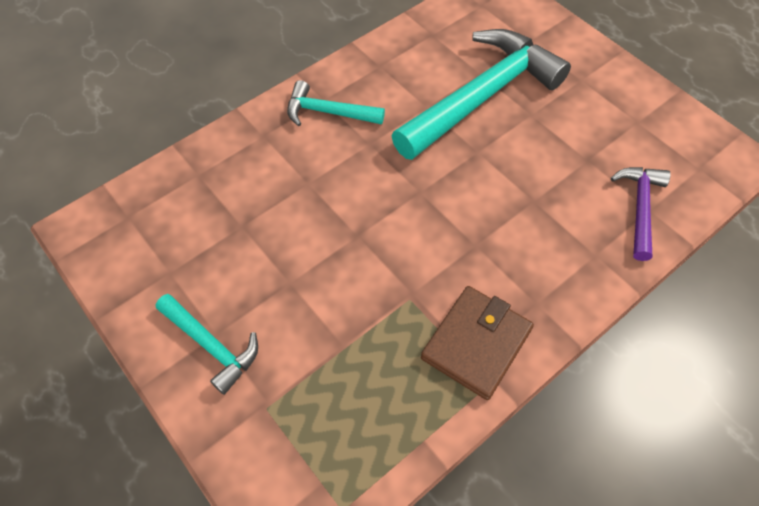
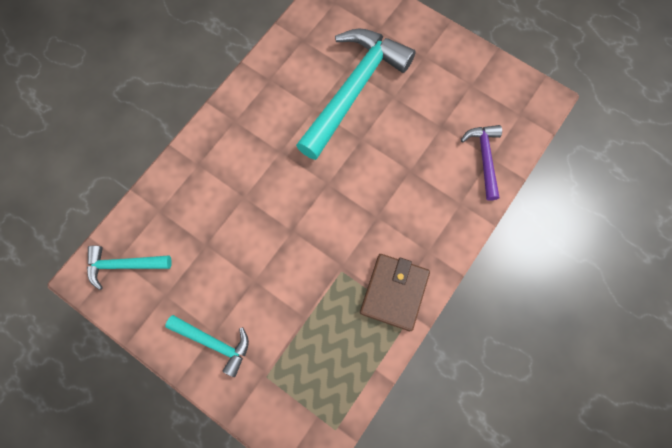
camera: 15 degrees left, 15 degrees up
(328, 112) = (241, 131): turquoise hammer -> turquoise hammer (124, 265)

